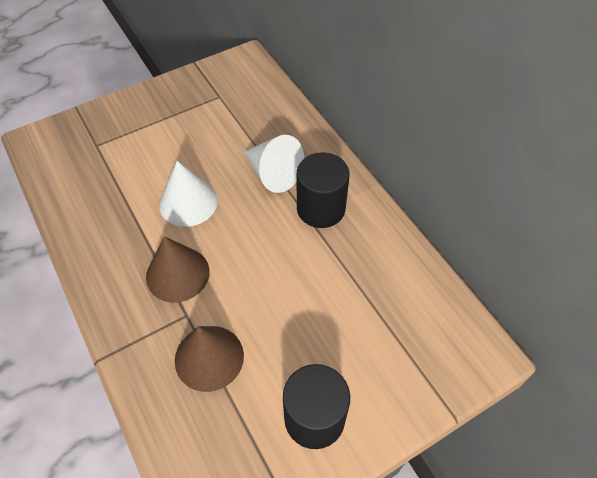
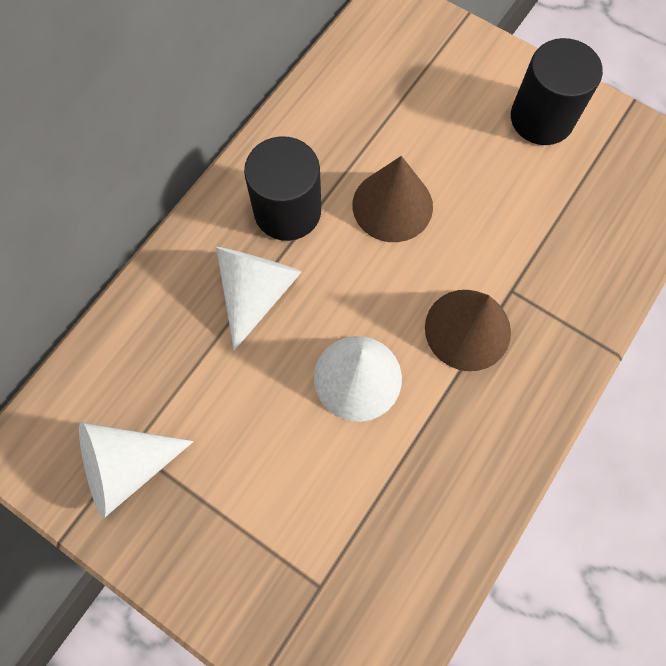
camera: 115 degrees left, 15 degrees up
(209, 357) = (543, 240): brown cone -> brown cone (392, 205)
(211, 92) = (126, 466): none -> white cone

